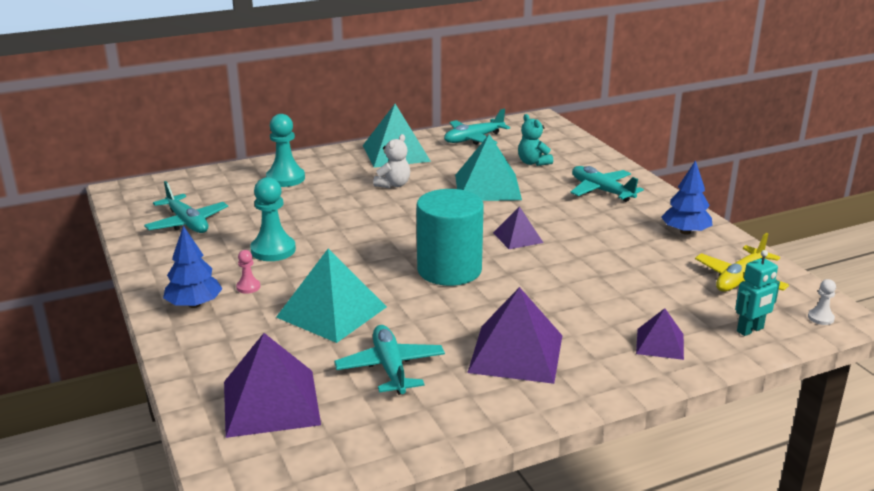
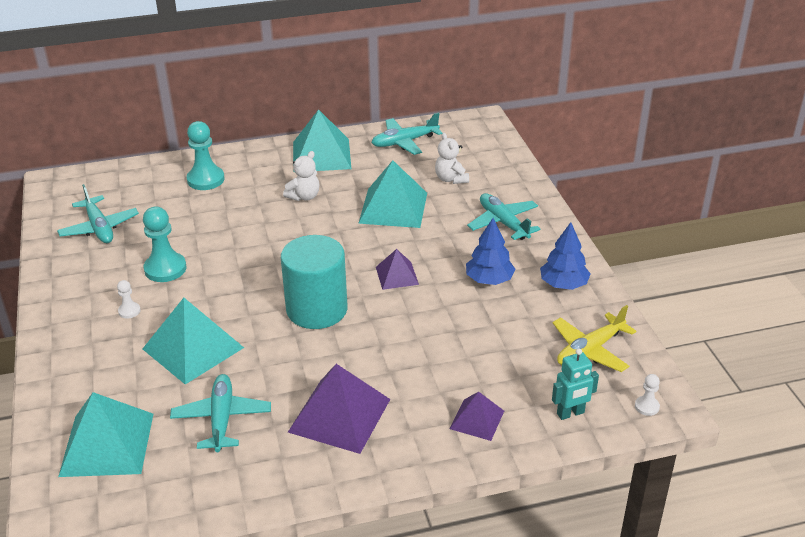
camera: 10 degrees right, 10 degrees up
(194, 304) = (76, 326): blue tree -> blue tree (489, 280)
(248, 287) = (129, 311): pink pawn -> white pawn
(271, 402) = (107, 444): purple pyramid -> turquoise pyramid
(533, 162) = (451, 179): turquoise teddy bear -> white teddy bear

